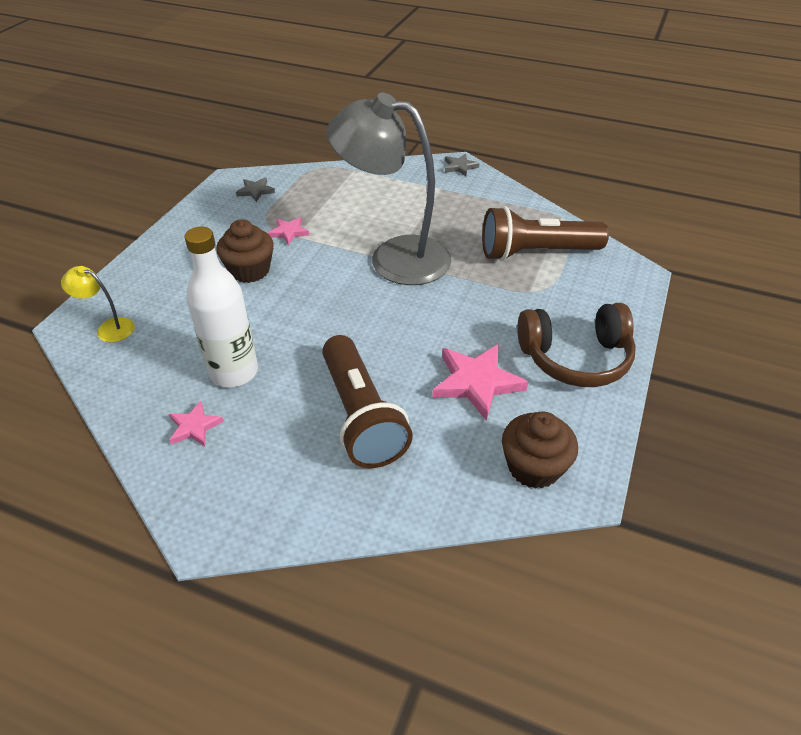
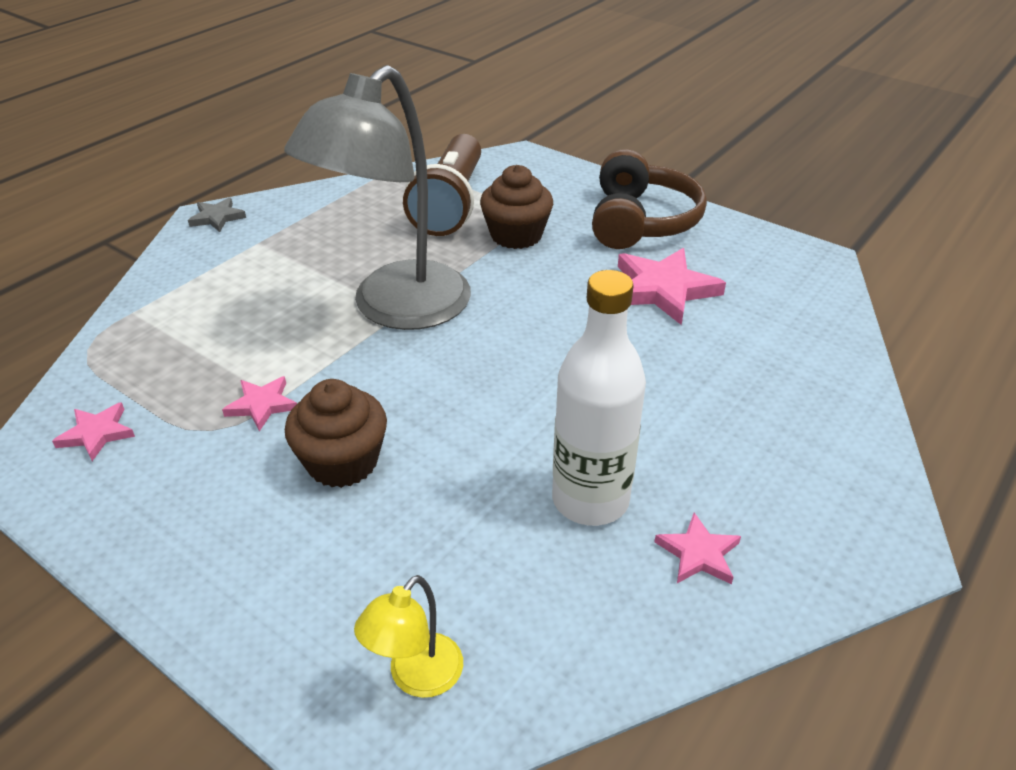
camera: 75 degrees left, 5 degrees down
(256, 191) = (97, 433): grey star -> pink star
(361, 416) = (702, 385): brown flashlight -> none
(534, 467) = (790, 279): brown cupcake -> brown cupcake (516, 235)

